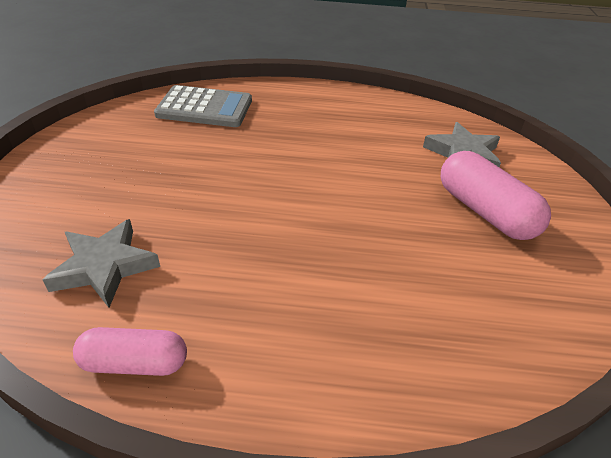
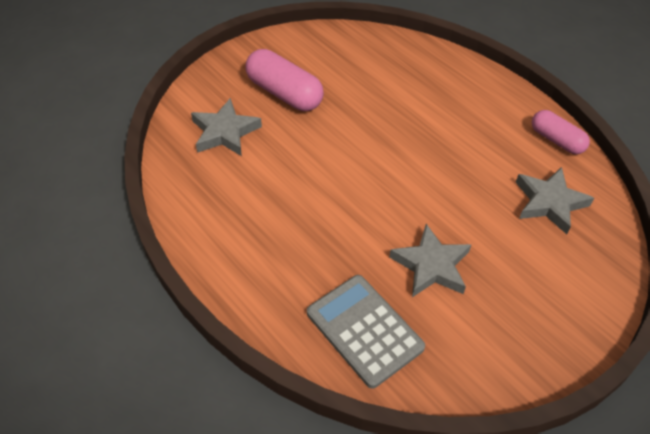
camera: 135 degrees left, 10 degrees up
(190, 157) = (431, 266): none -> grey star
(485, 212) = (284, 93): pink capsule -> pink capsule turned 60 degrees counterclockwise

